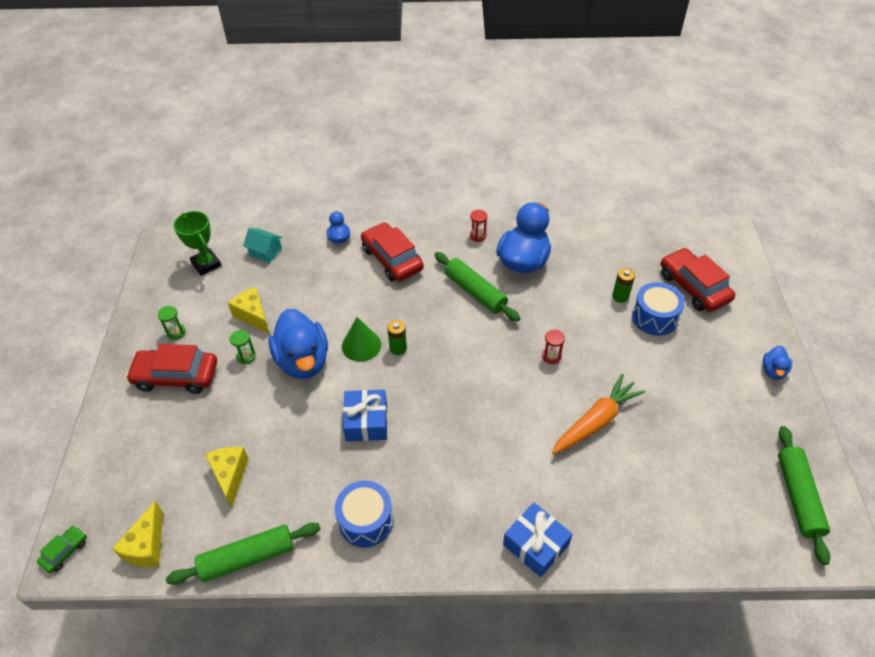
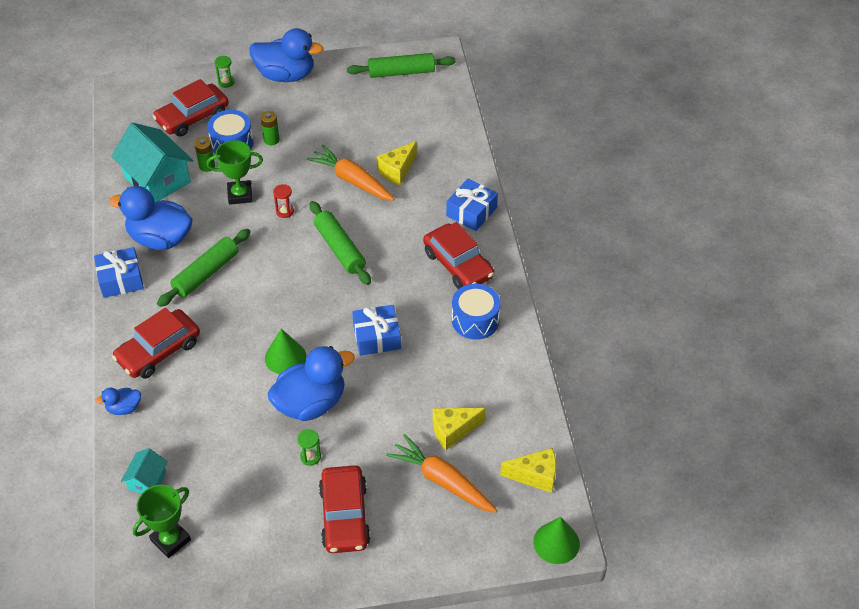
camera: 100 degrees left, 0 degrees up
(65, 551) = (556, 542): green car -> green cone
(176, 332) = (283, 537): green hourglass -> green hourglass (226, 82)
(178, 458) = (442, 480): none -> orange carrot
(247, 558) = (527, 396): green rolling pin -> green rolling pin (340, 249)
(253, 316) = (252, 465): yellow cheese -> yellow cheese (397, 171)
(398, 348) = (286, 326): green battery -> green battery (271, 140)
(452, 515) = (458, 264): none -> red car
(478, 236) = (121, 279): red hourglass -> blue gift
(577, 321) = (240, 195): none -> green trophy
(602, 259) = (157, 179): none -> turquoise house
(773, 371) = (286, 75): blue duck -> blue duck, size x2.12

